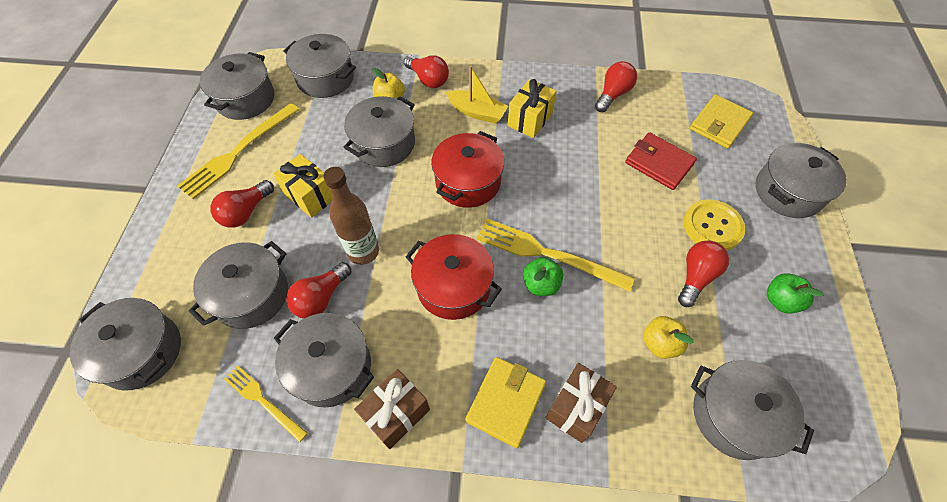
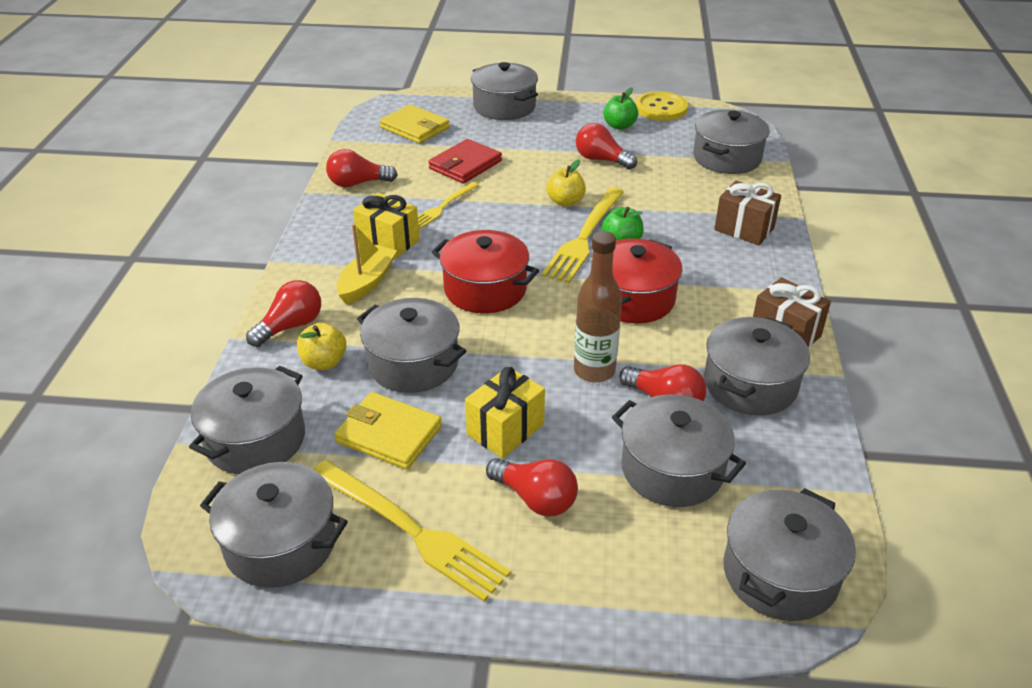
camera: 90 degrees left, 20 degrees down
(263, 401) = (805, 436): yellow fork -> yellow fork (443, 207)
(506, 402) = (751, 266): yellow wallet -> yellow wallet (389, 434)
(613, 94) = (357, 183): red light bulb -> red light bulb turned 45 degrees counterclockwise
(659, 343) = (672, 183): yellow apple -> yellow apple (565, 202)
(712, 226) = (545, 146): yellow button -> yellow button (661, 108)

